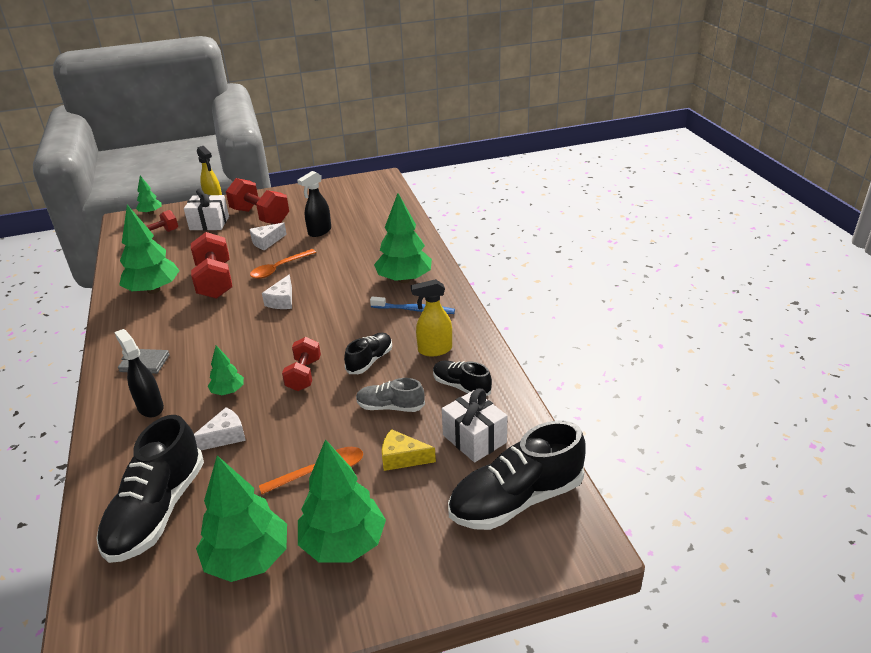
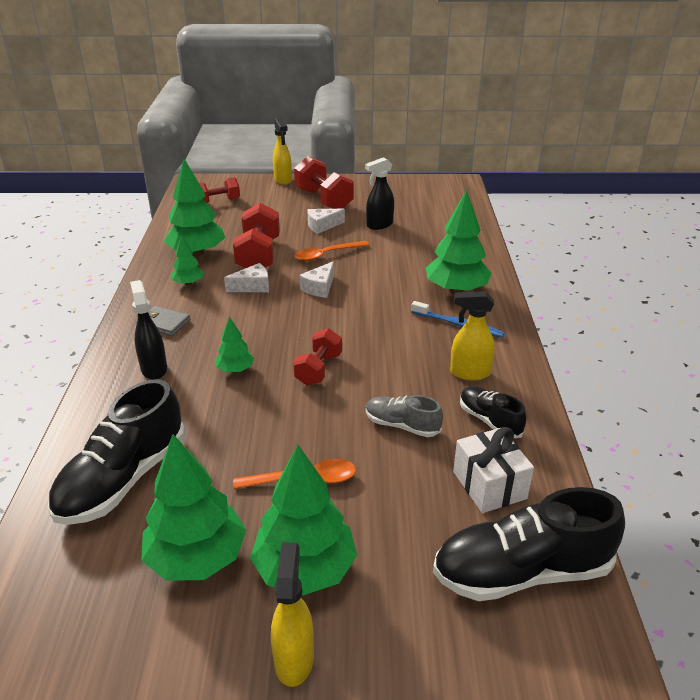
camera: 15 degrees right, 0 degrees up
(151, 213) = (219, 179): green tree -> green tree (188, 283)
(209, 223) = (271, 198): white gift -> none
(224, 436) = (216, 417): white cheese -> white cheese (253, 286)
(356, 614) = (294, 658): none -> yellow spray bottle
(370, 361) = (394, 369): black shoe -> none
(402, 458) = (399, 487): yellow cheese -> none

